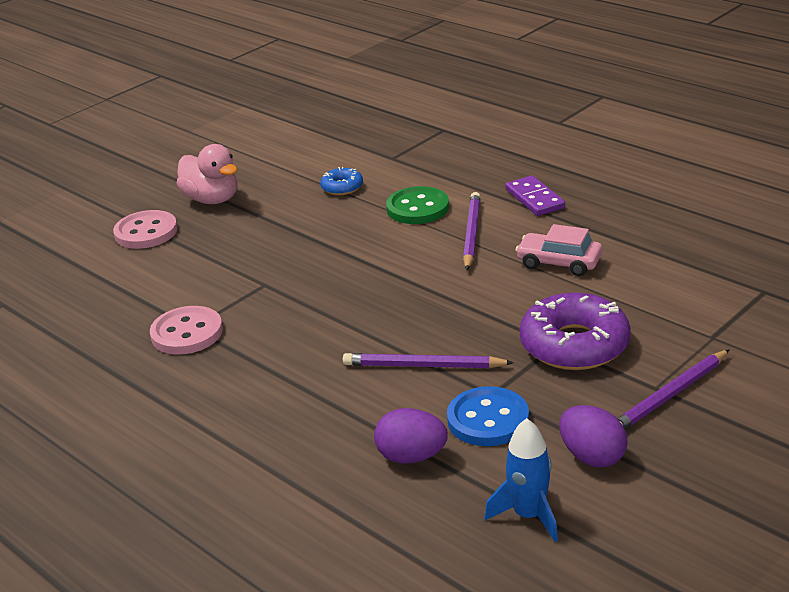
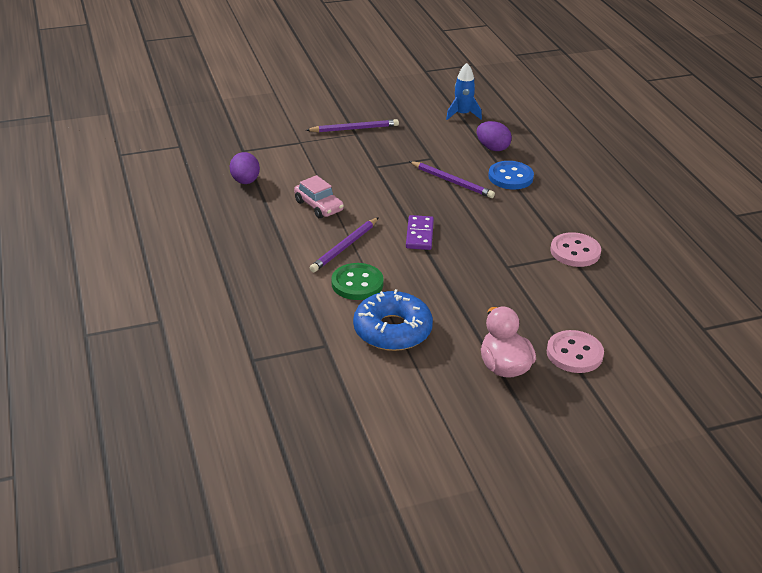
camera: 155 degrees left, 5 degrees up
(342, 187) = (392, 330): blue donut -> blue donut, size x2.03
(488, 419) = (444, 149): blue button -> blue button (510, 177)
(535, 199) = (274, 255): purple domino -> purple domino (419, 235)
(574, 345) = (367, 163): purple donut -> none
(592, 457) = (415, 122): purple egg -> purple egg (245, 181)

